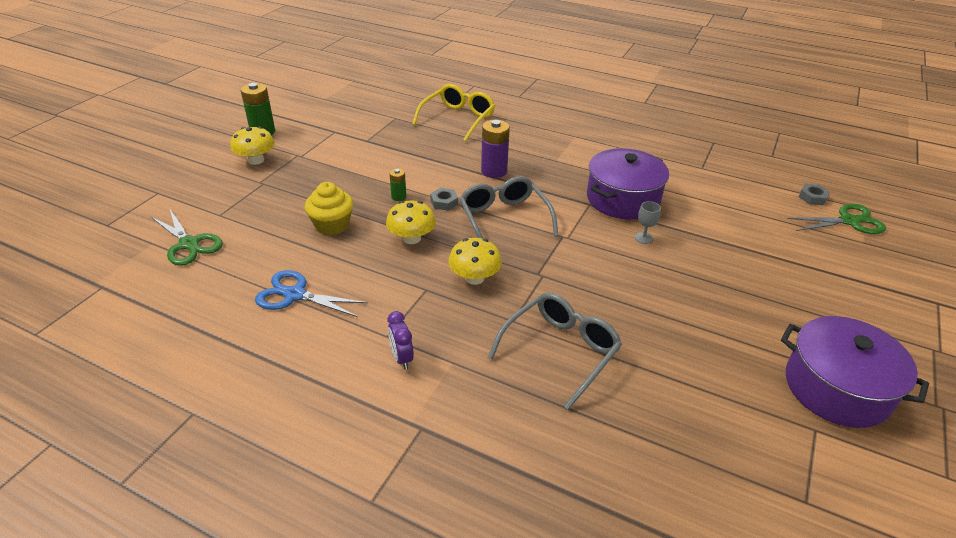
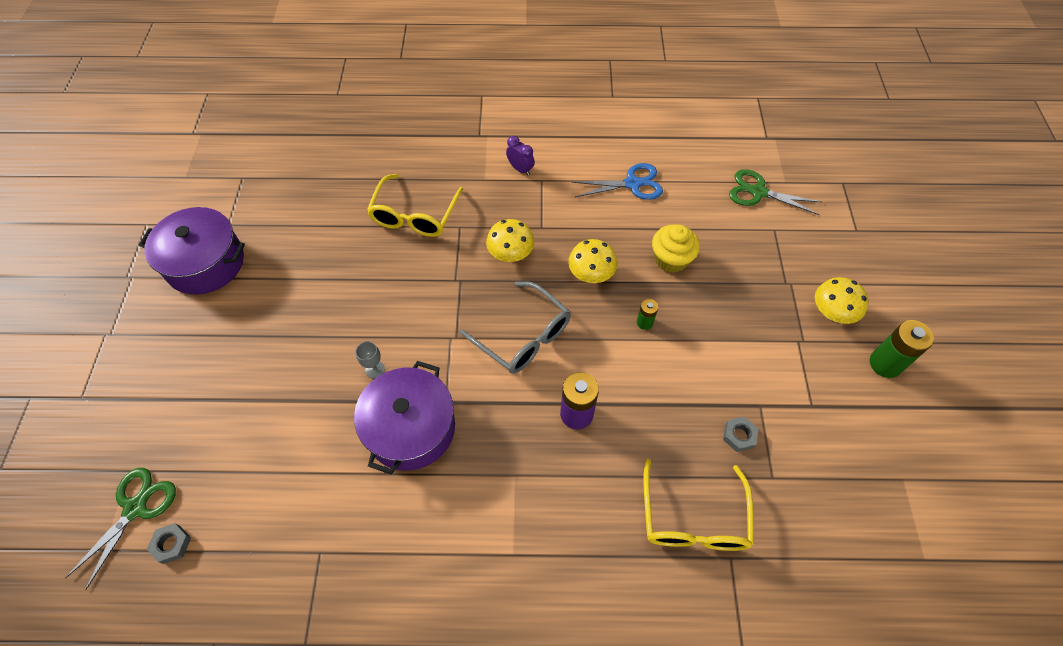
camera: 155 degrees right, 20 degrees up
(444, 202) = (595, 335): grey nut -> grey nut (739, 436)
(559, 352) = (415, 214): grey glasses -> yellow glasses
(849, 221) = (135, 508): green scissors -> green scissors turned 150 degrees clockwise

